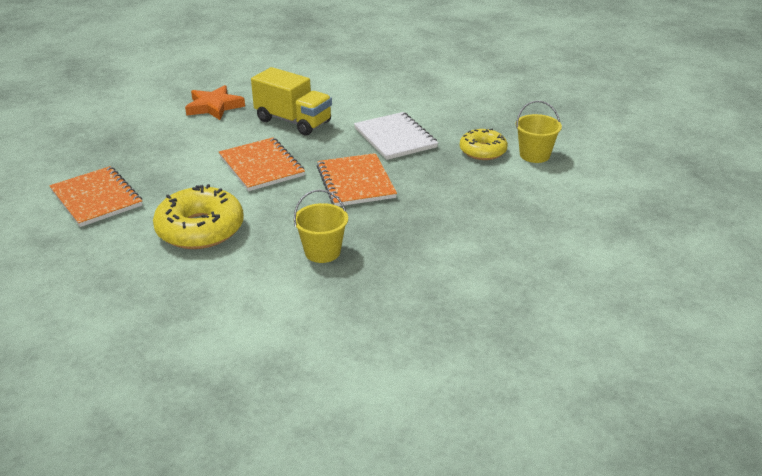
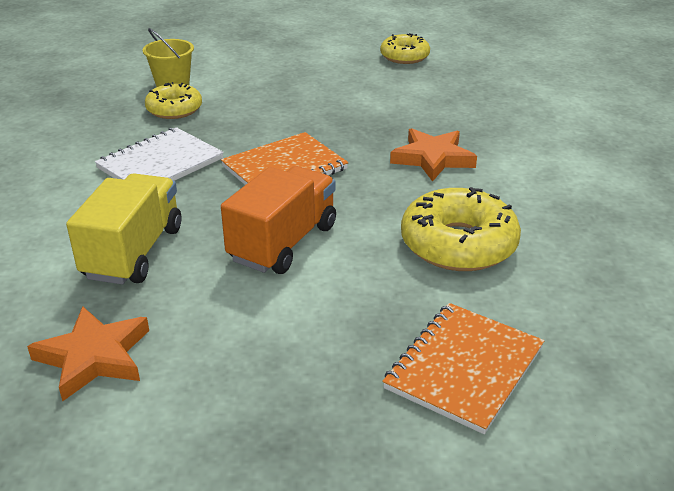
camera: 110 degrees left, 0 degrees up
(261, 166) = (283, 243): orange notebook -> orange truck
(322, 252) = (432, 158): yellow bucket -> orange star
(561, 298) = (404, 56): none -> yellow donut

